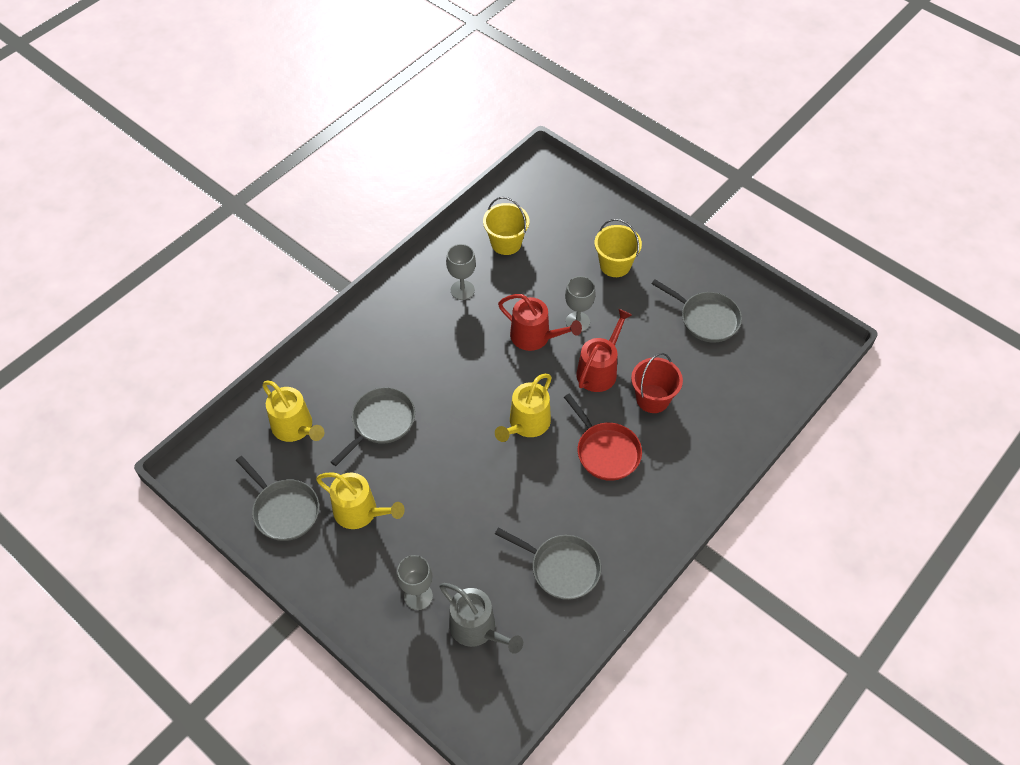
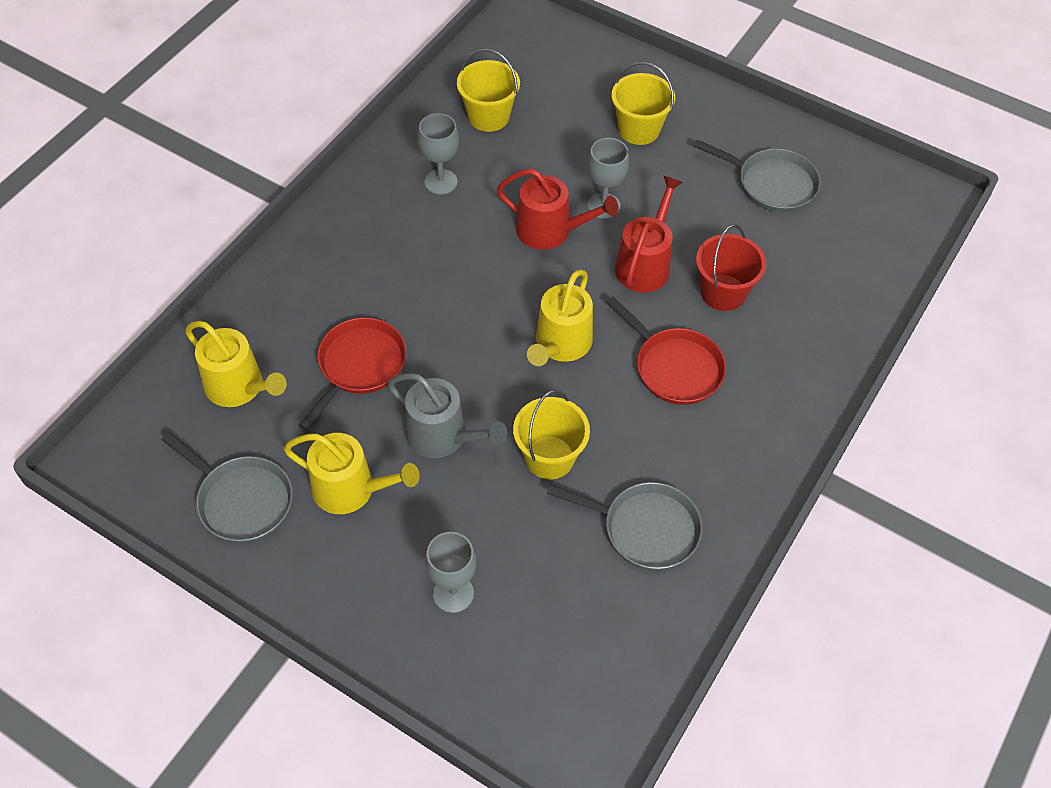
camera: 10 degrees left, 0 degrees up
(381, 422) = (359, 366): grey pan -> red pan
(477, 628) = (544, 626): grey watering can -> grey watering can (442, 436)
(503, 507) = (549, 457): none -> yellow bucket

